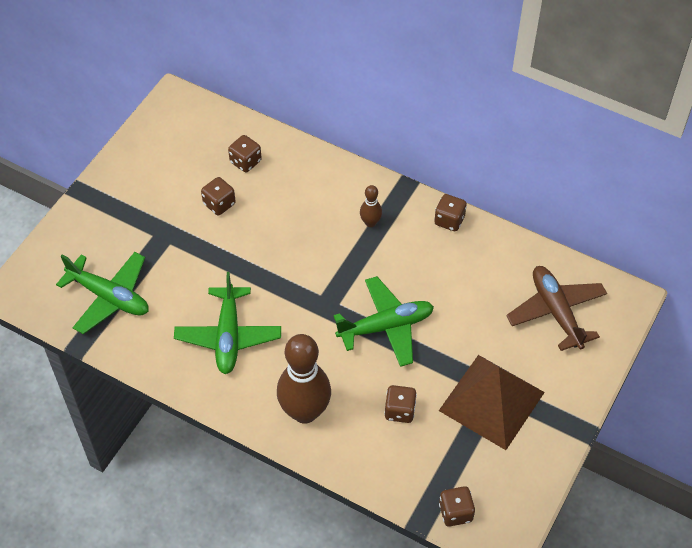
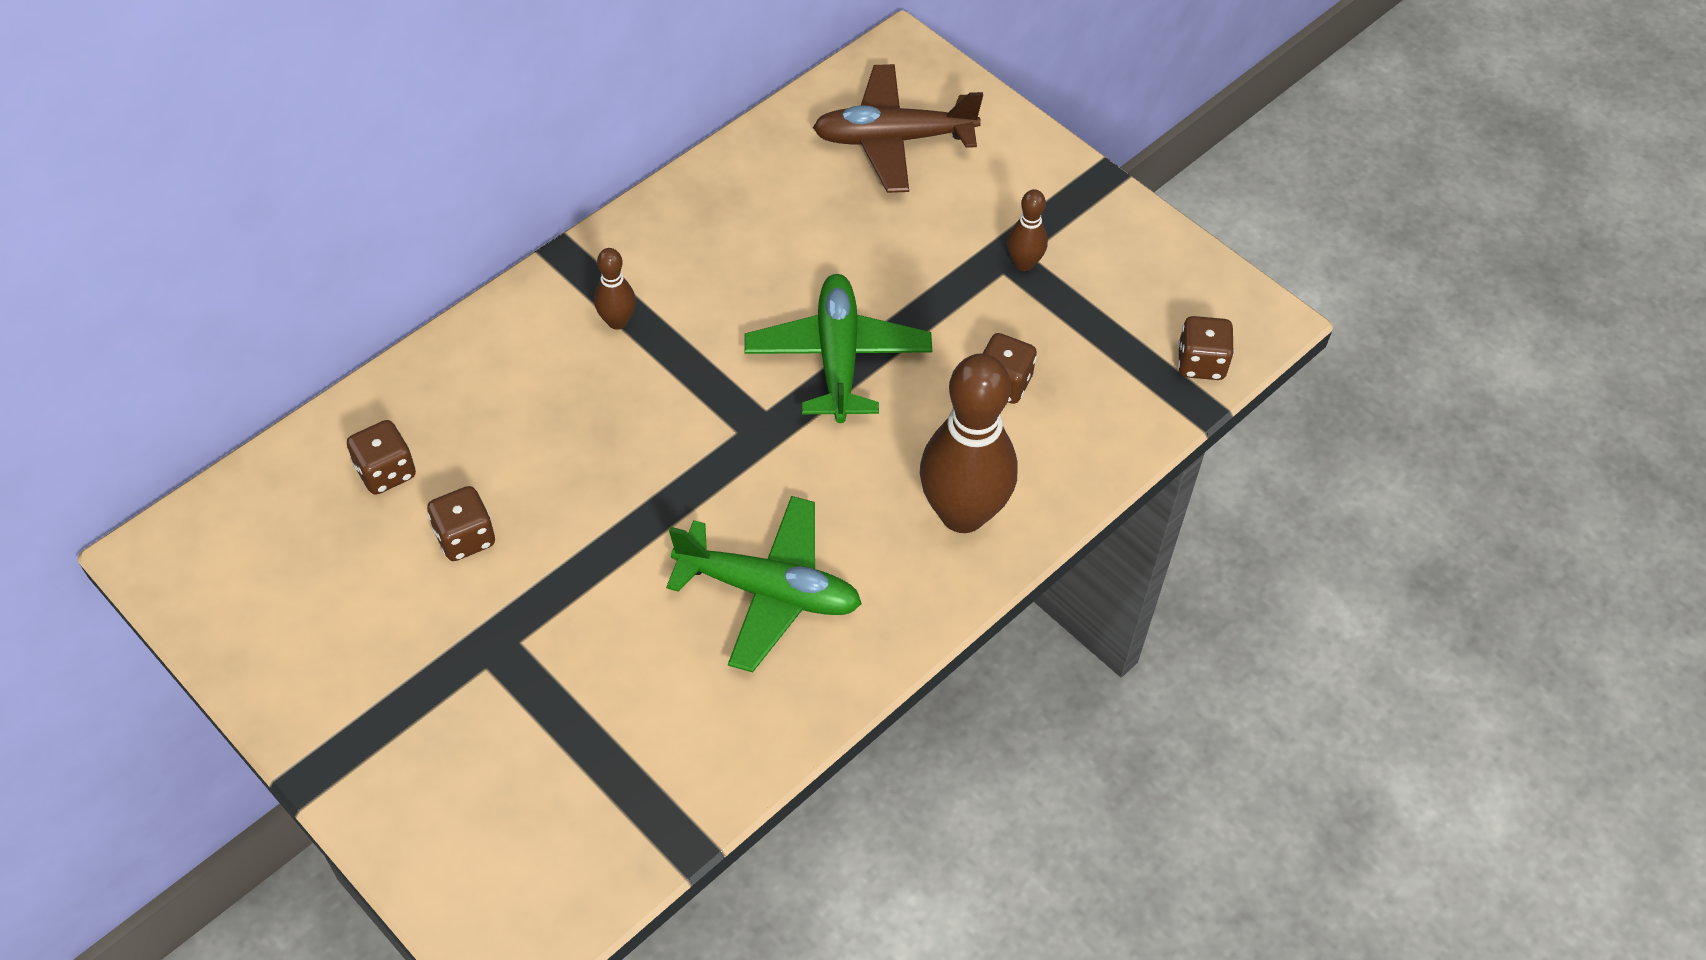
camera: 75 degrees left, 0 degrees up
(109, 297) = (600, 774): green plane -> none
(449, 220) = (663, 216): brown dice -> none
(491, 401) = (1024, 263): brown pyramid -> brown bowling pin

